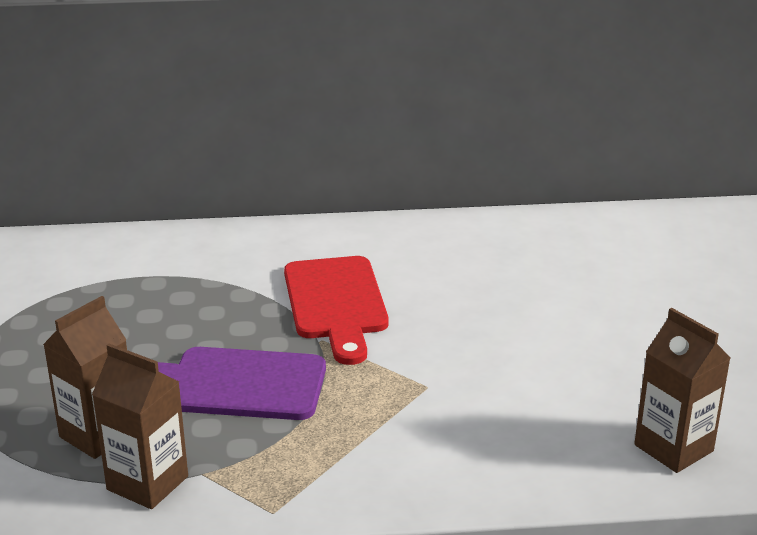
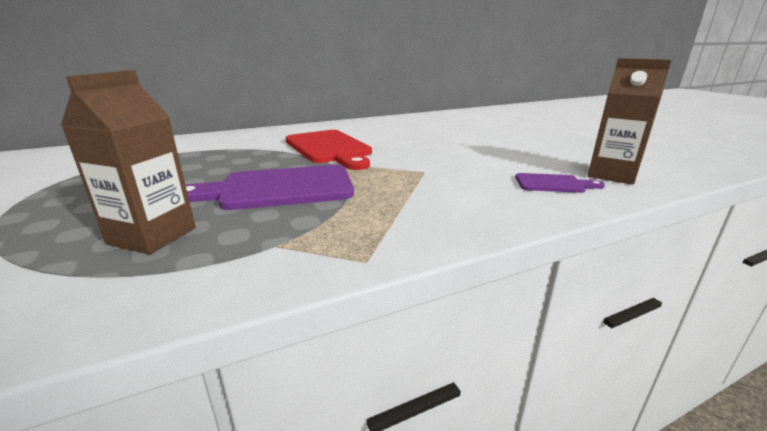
camera: 20 degrees left, 5 degrees down
(147, 483) = (217, 263): brown carton -> none
(570, 448) = (553, 184): none -> purple cutting board

